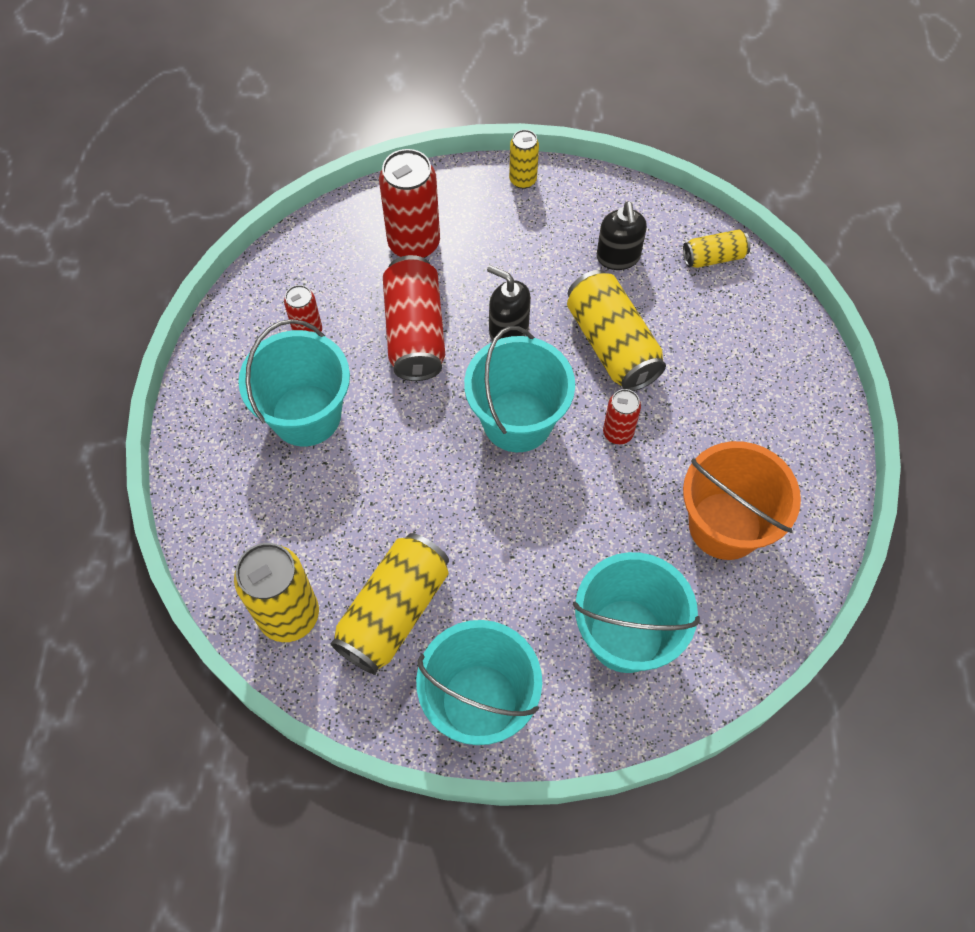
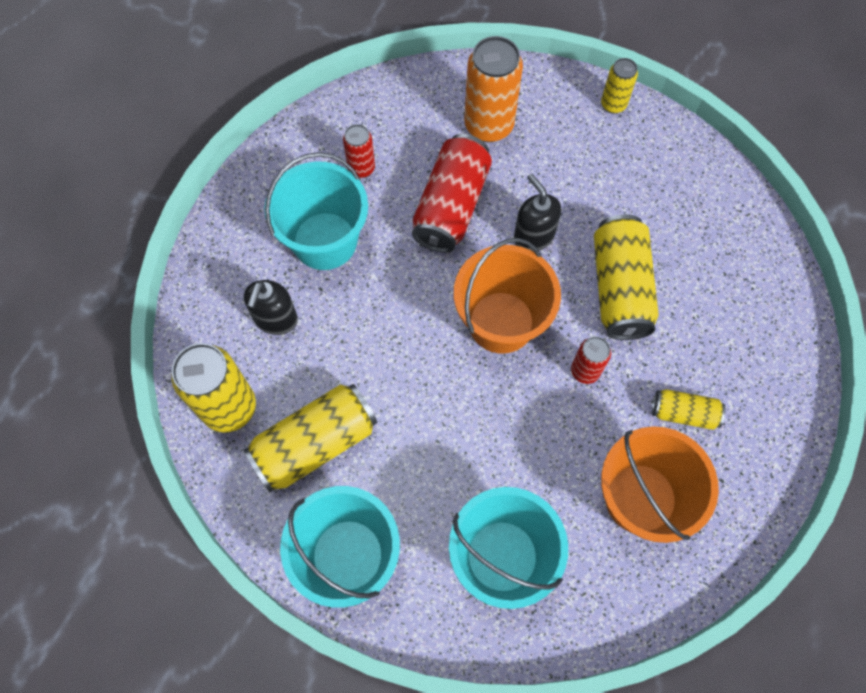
camera: 25 degrees right, 5 degrees up
(414, 243) = (489, 125): red can -> orange can
(517, 421) = (501, 322): turquoise bucket -> orange bucket
(618, 257) = (665, 210): black soap dispenser -> black soap dispenser (275, 319)
(713, 257) = (755, 245): yellow can -> yellow can (684, 413)

